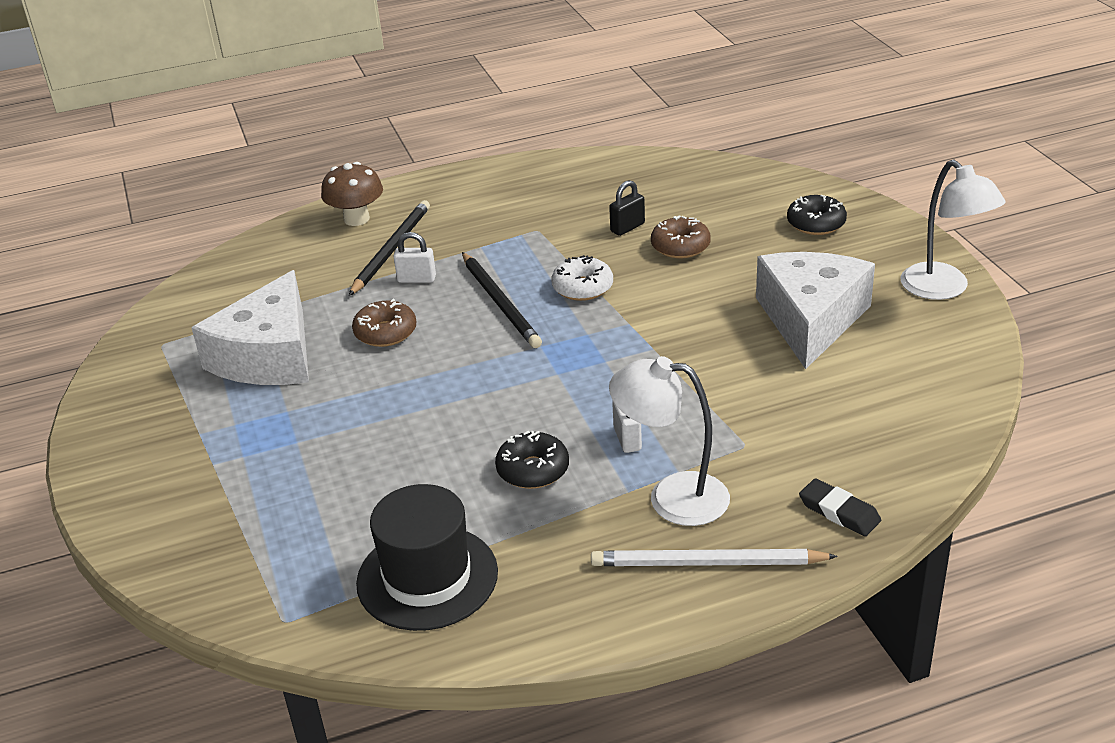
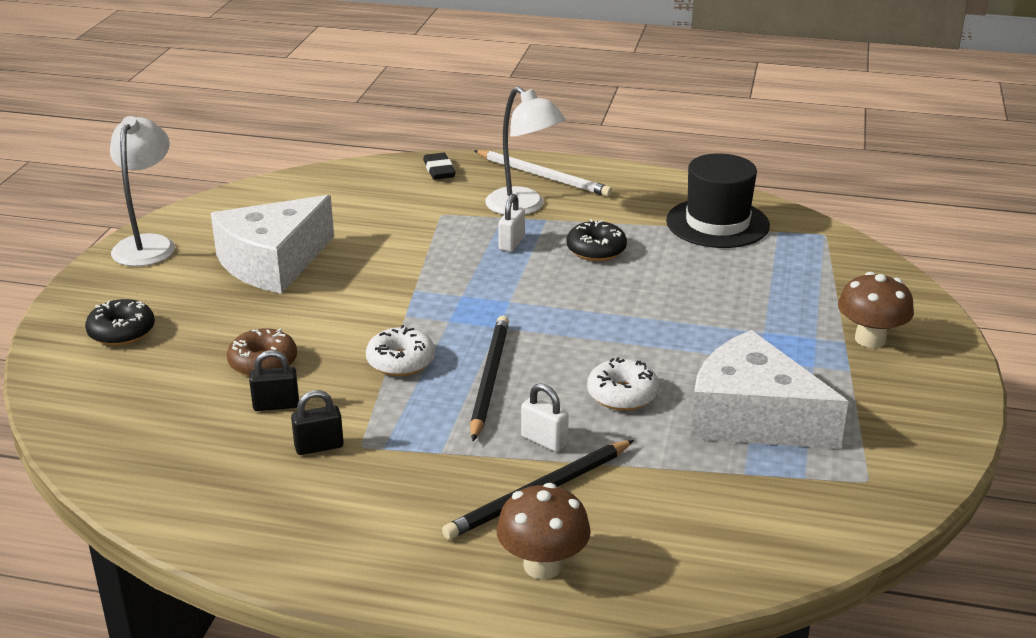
camera: 150 degrees left, 5 degrees down
(187, 477) = (870, 339): none -> brown mushroom
(269, 356) = (752, 418): white cheese -> white cheese turned 105 degrees counterclockwise
(385, 332) = (622, 395): brown donut -> white donut
(563, 219) = (319, 447): none -> black padlock

